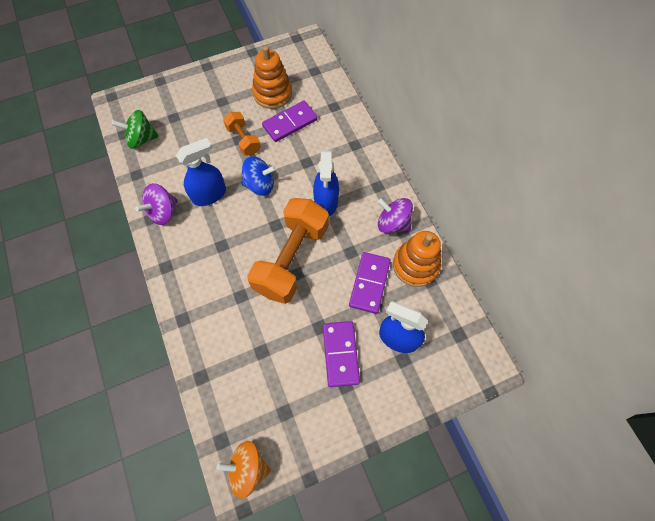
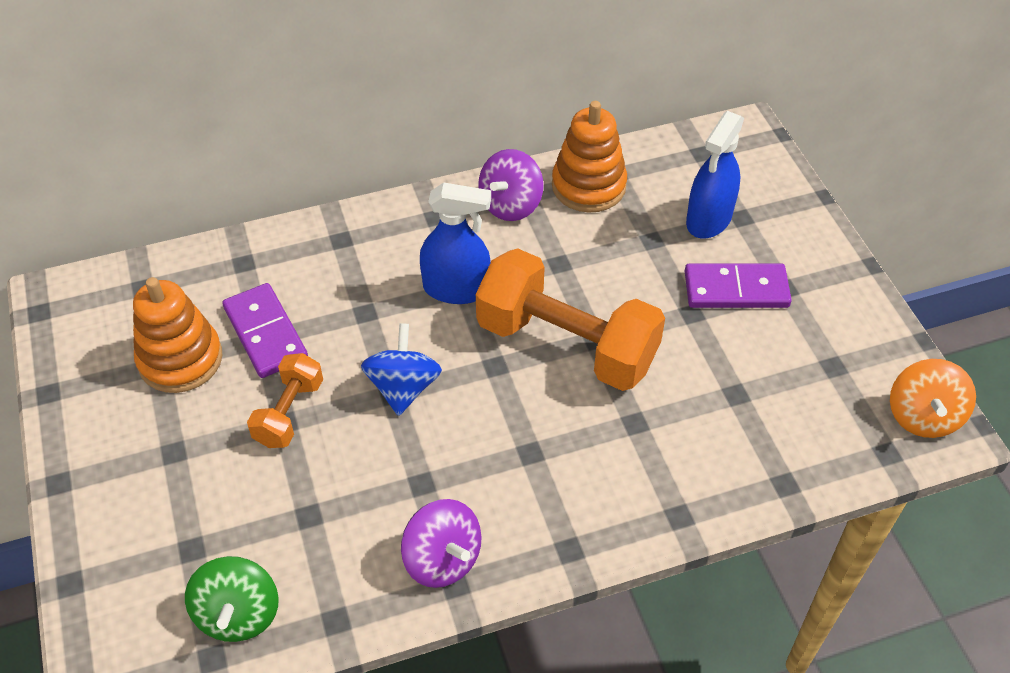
camera: 85 degrees left, 15 degrees down
(209, 195) = (413, 474): blue spray bottle -> none
(243, 140) = (289, 413): orange dumbbell -> orange dumbbell turned 45 degrees counterclockwise
(369, 283) = (617, 244): purple domino -> none

